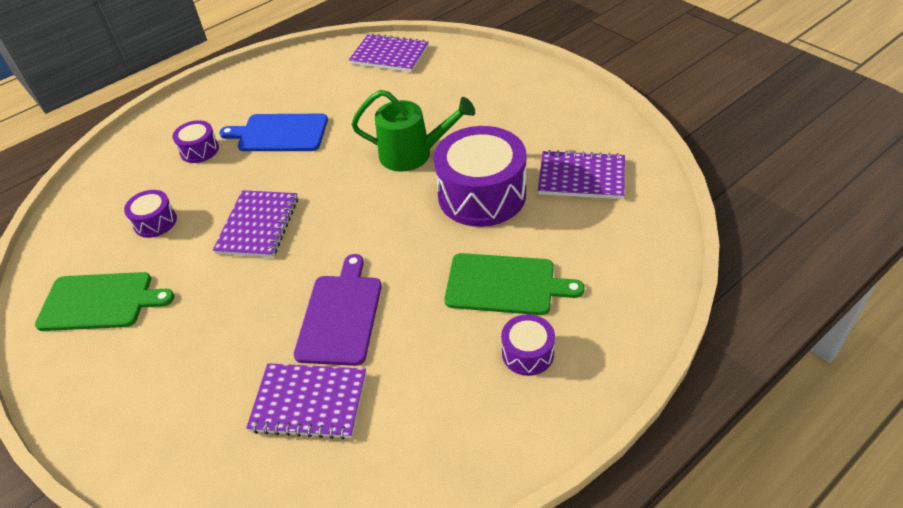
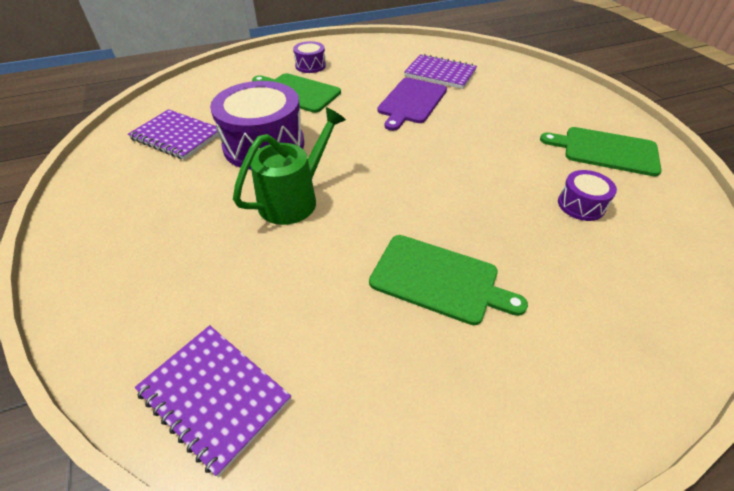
camera: 165 degrees left, 0 degrees up
(199, 150) = (552, 288): purple drum -> none
(258, 225) = (470, 173): purple notebook -> none
(279, 133) = (439, 280): blue cutting board -> green cutting board
(413, 154) = (294, 198): green watering can -> green watering can turned 105 degrees clockwise

